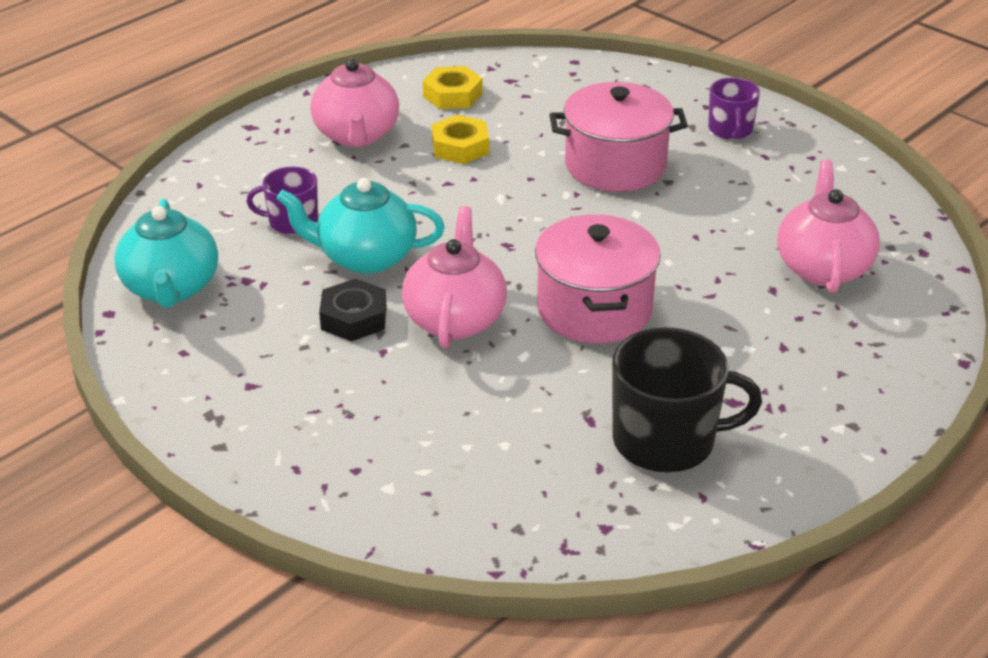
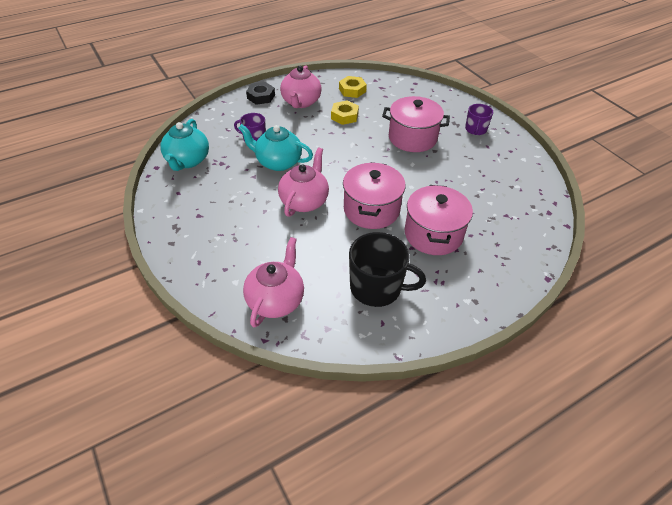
camera: 15 degrees right, 10 degrees up
(354, 318) = (259, 191): black nut -> black nut (261, 96)
(730, 329) = (433, 234): none -> pink pot
(823, 267) = (493, 210): pink teapot -> pink teapot (276, 300)

